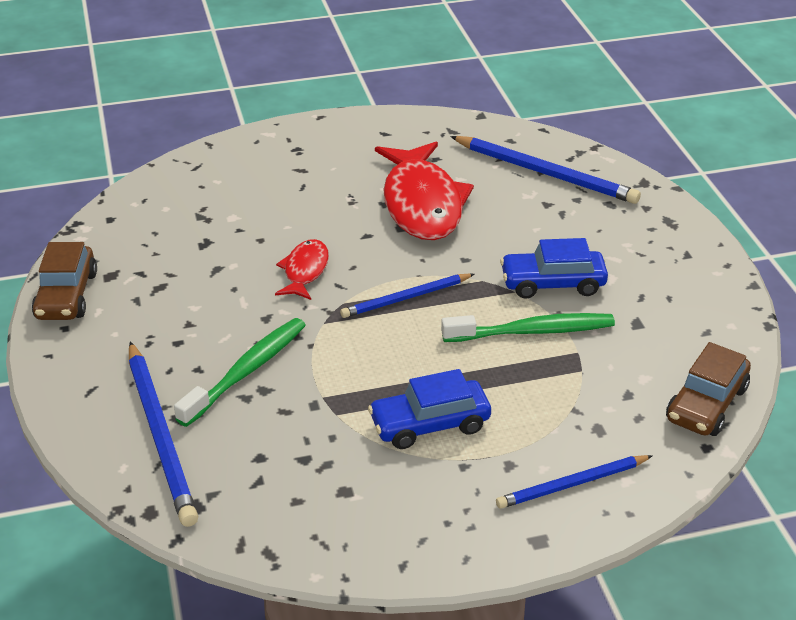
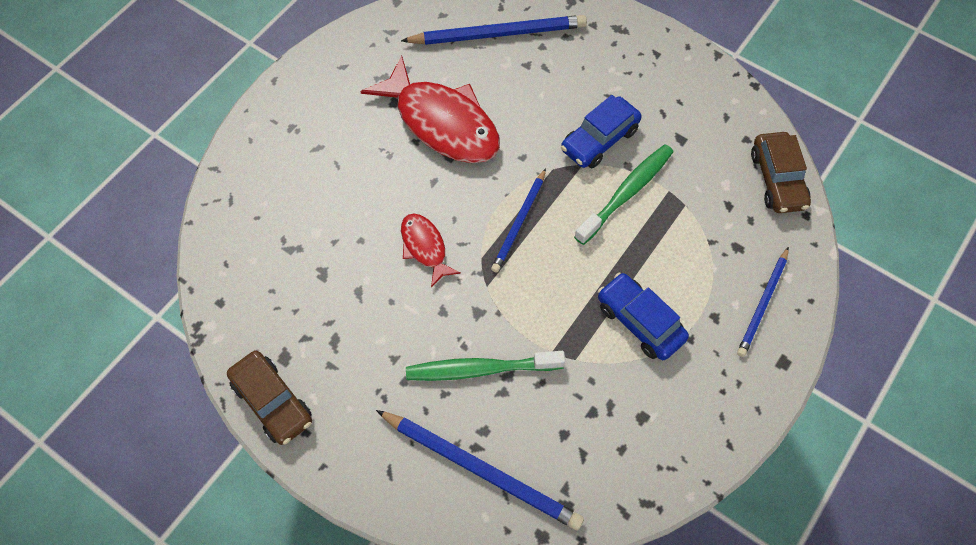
camera: 40 degrees left, 25 degrees up
(247, 371) = (480, 369): green toothbrush -> green toothbrush turned 90 degrees counterclockwise
(430, 424) = (640, 322): blue car -> blue car turned 105 degrees clockwise

